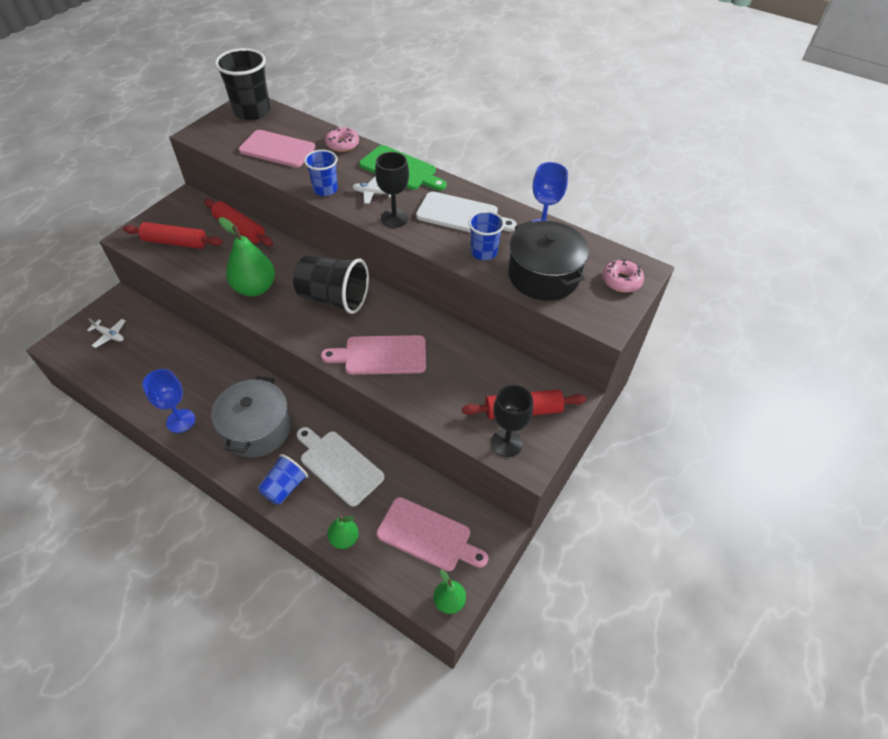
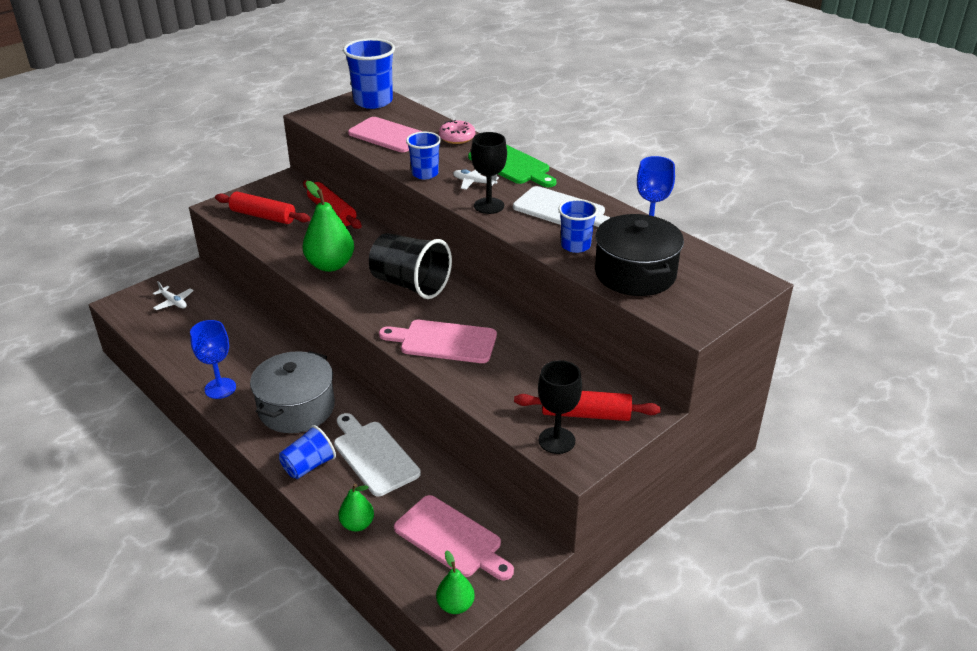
camera: 15 degrees right, 15 degrees down
(252, 111) = (373, 101): black cup -> blue cup
(621, 281) = (724, 289): pink donut -> none

